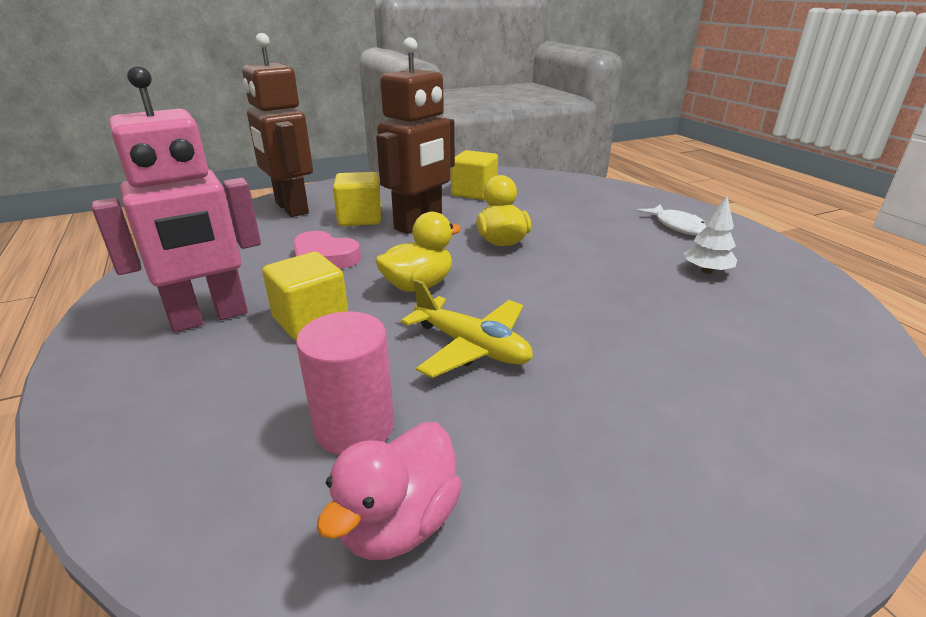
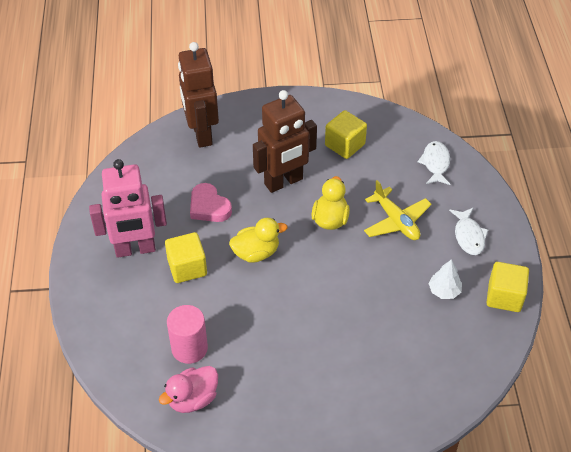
camera: 20 degrees right, 20 degrees up
(360, 218) = (246, 162): yellow cube -> yellow cube (504, 296)
(471, 347) = (263, 314): yellow plane -> yellow plane (396, 221)
(584, 190) = (435, 163): none -> white fish

